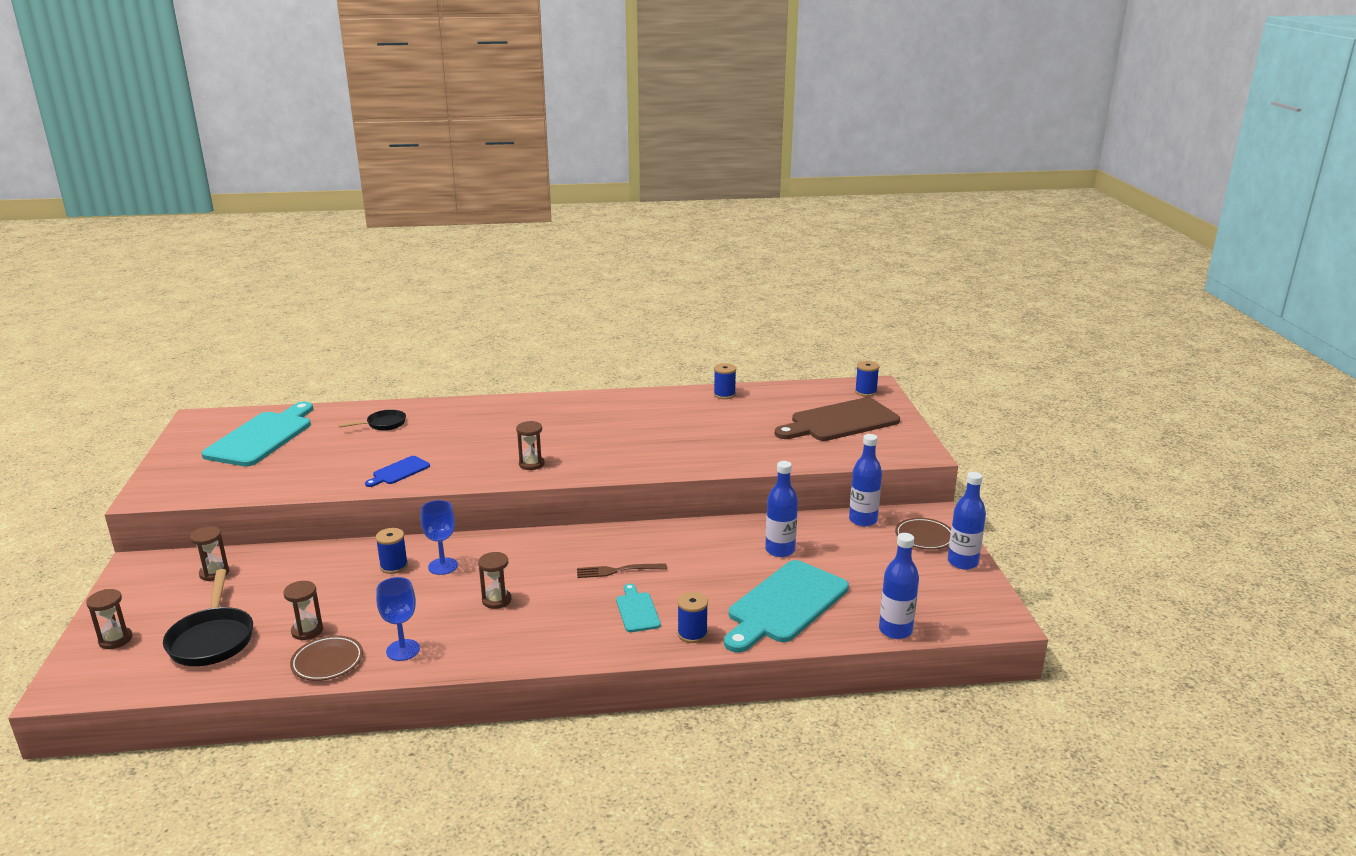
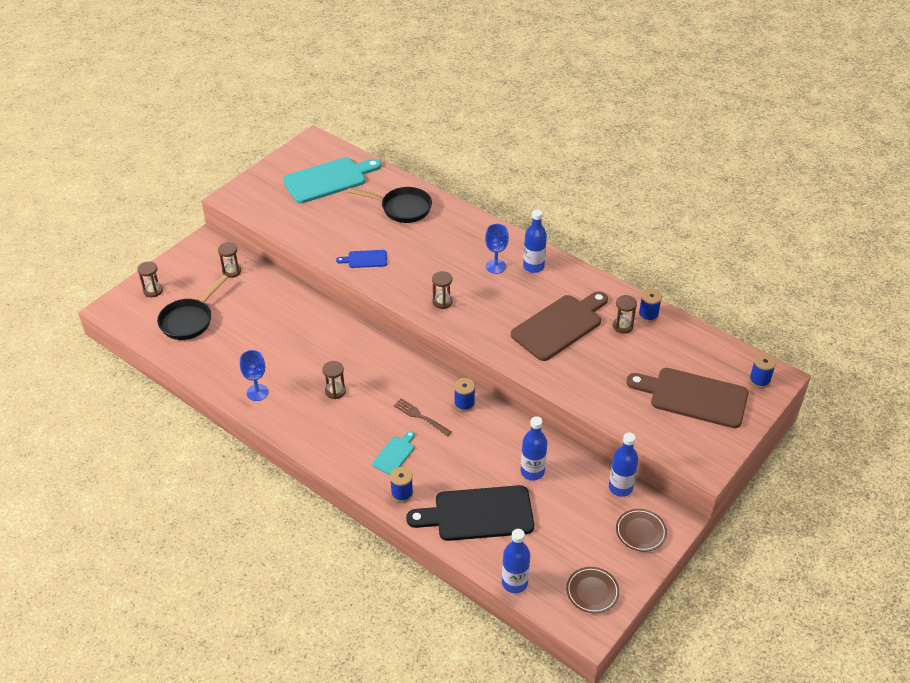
camera: 45 degrees right, 20 degrees up
(307, 631) = (231, 346): brown hourglass -> brown hourglass (622, 326)
(327, 662) = (219, 374): brown plate -> brown plate (592, 592)
(383, 424) = (402, 208): black pan -> black pan, size x1.68
(394, 566) = (314, 327): blue spool -> blue spool (464, 404)
(443, 566) = (337, 345): blue goblet -> blue goblet (495, 266)
(665, 431) = (559, 326): none -> brown cutting board
(785, 605) = (478, 514): turquoise cutting board -> black cutting board
(962, 562) = (634, 570): blue bottle -> blue bottle (533, 266)

